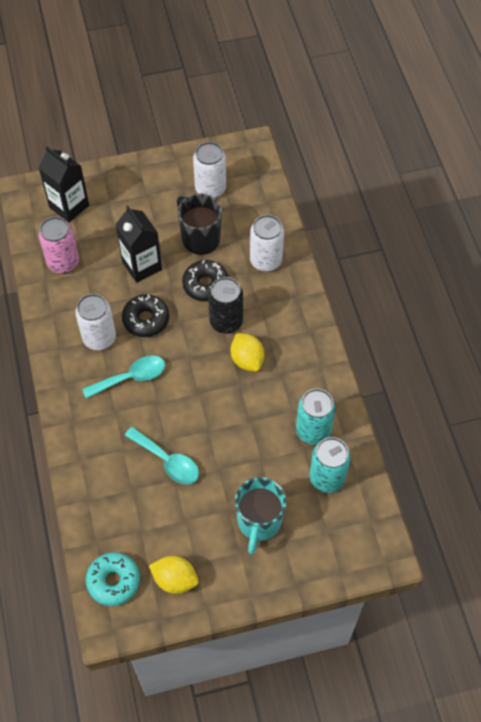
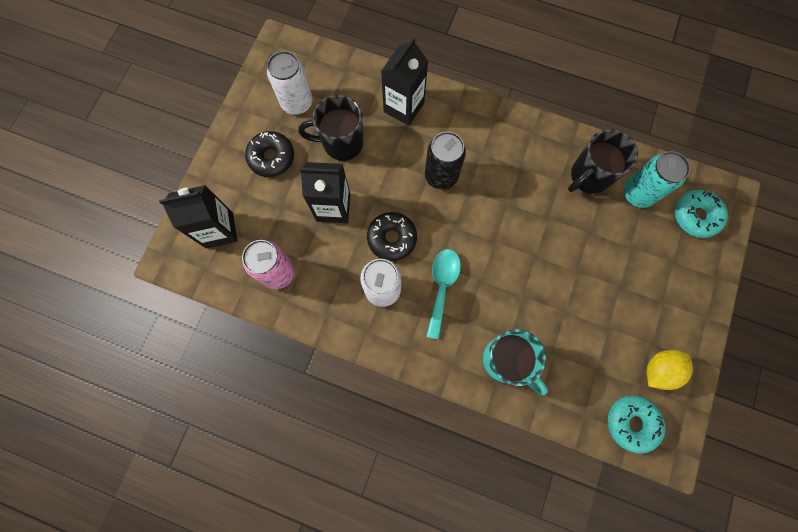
camera: 55 degrees left, 15 degrees up
(167, 461) = (544, 307): turquoise spoon -> none
(205, 285) = (392, 168): black donut -> black donut (271, 157)
(247, 360) = (489, 183): yellow lemon -> none
(259, 522) = (645, 270): turquoise mug -> turquoise mug (506, 361)
(266, 261) = (403, 107): white can -> black carton
(313, 431) = (589, 176): turquoise can -> black mug
(342, 537) = (695, 216): none -> turquoise donut

